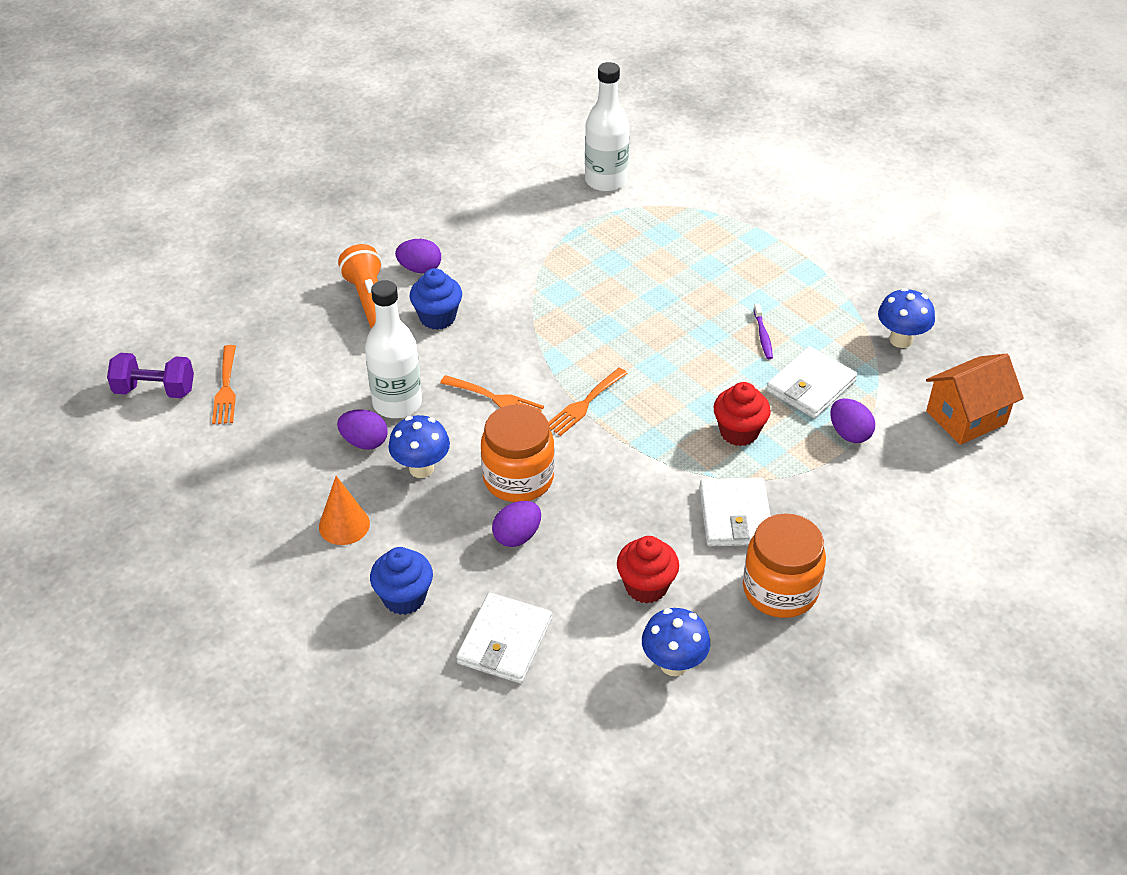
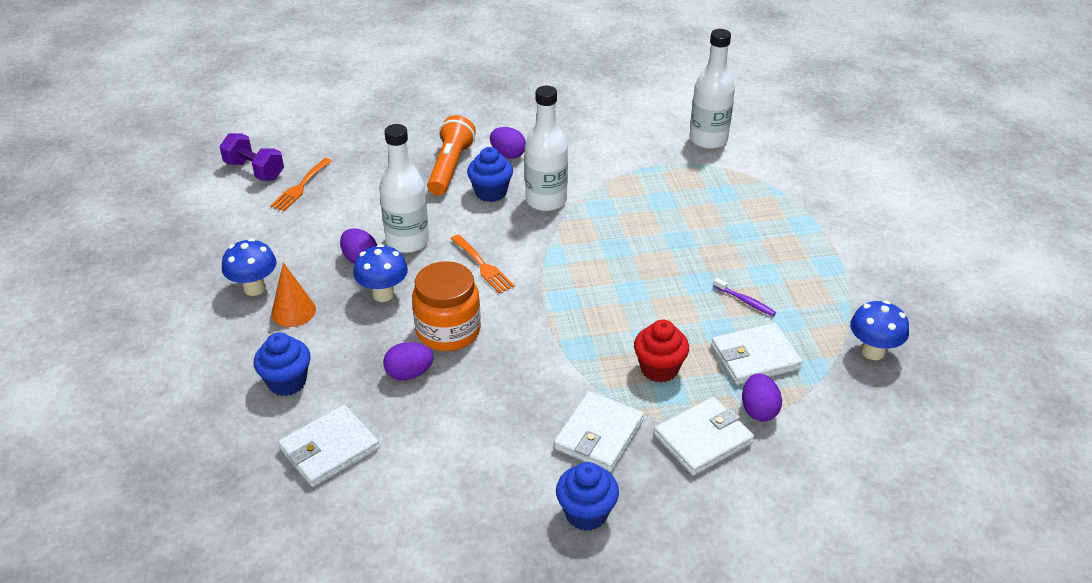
camera: 30 degrees right, 5 degrees down
(500, 305) = (546, 200): none -> white bottle
(584, 404) = (548, 296): orange fork -> none
(646, 586) = (475, 458): red cupcake -> none
(673, 664) = (443, 531): blue mushroom -> blue mushroom (254, 288)
(763, 335) = (745, 301): purple toothbrush -> purple toothbrush turned 75 degrees counterclockwise
(780, 590) = (586, 513): orange jar -> blue cupcake
(824, 480) = (703, 439): none -> white wallet
(966, 417) = (885, 442): orange house -> none

